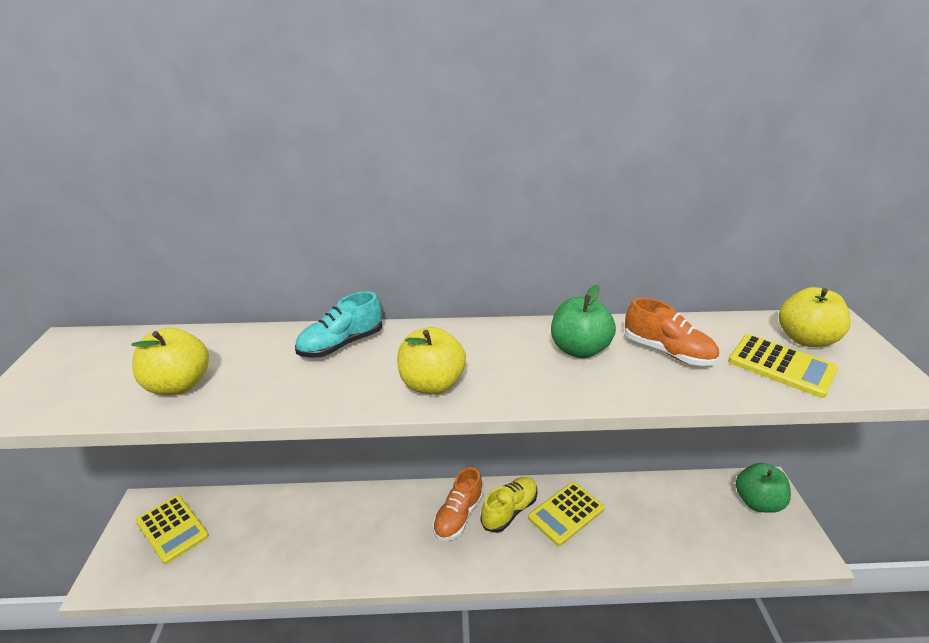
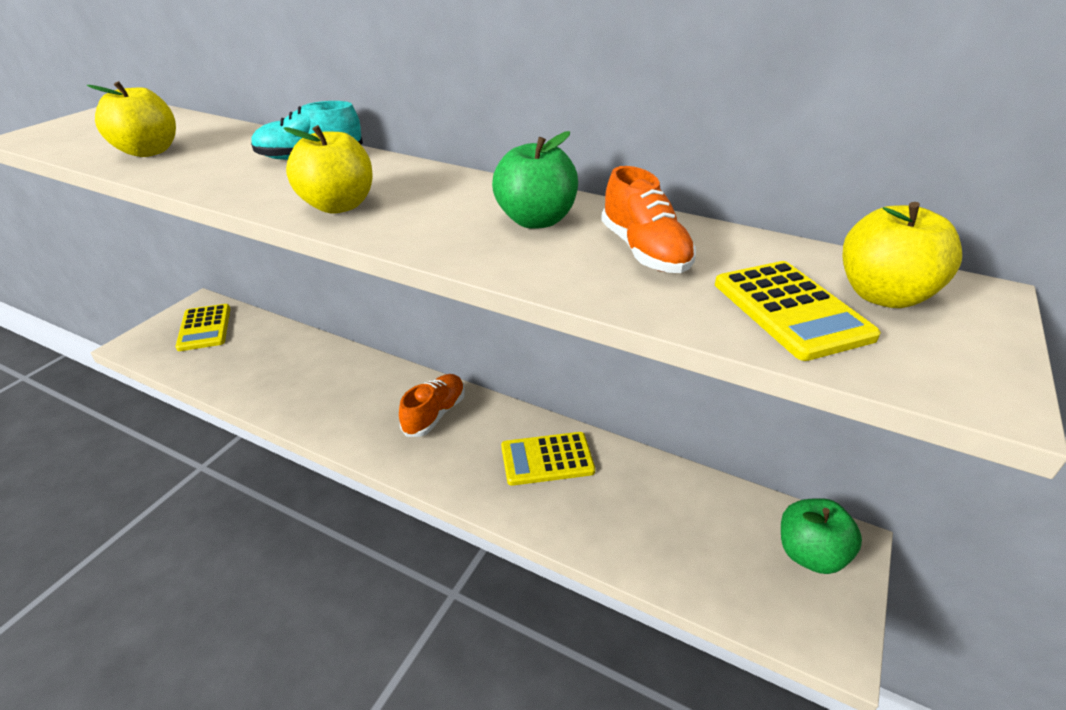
camera: 30 degrees right, 5 degrees up
(458, 516) = (434, 414): orange shoe -> orange shoe turned 150 degrees clockwise
(509, 511) = (489, 431): yellow shoe -> none

